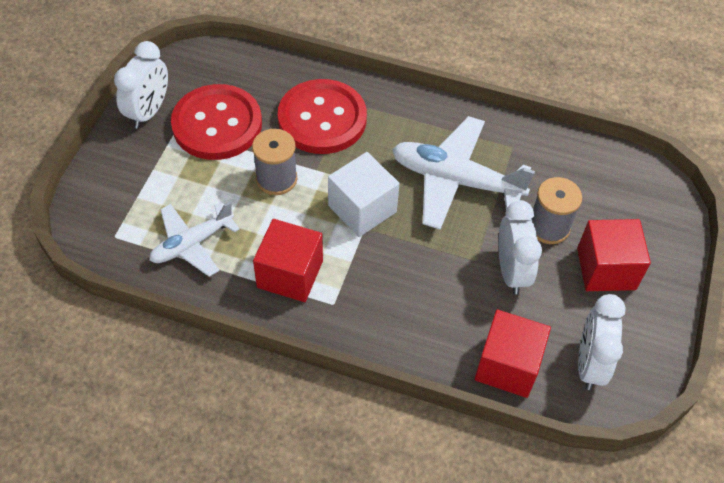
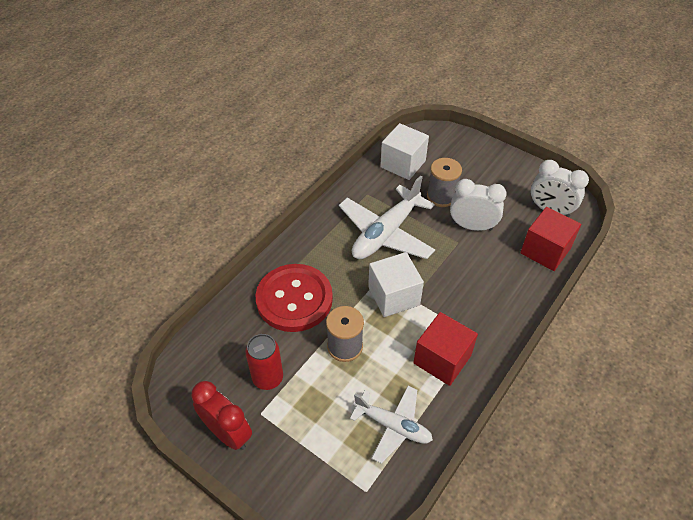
camera: 70 degrees left, 5 degrees down
(149, 112) = (228, 433): white clock -> red clock
(192, 244) = (393, 426): white plane -> white plane turned 45 degrees counterclockwise
(217, 124) = (268, 378): red button -> red can
(587, 172) = (403, 164): none -> white cube
(606, 269) = (481, 180): red cube -> none

